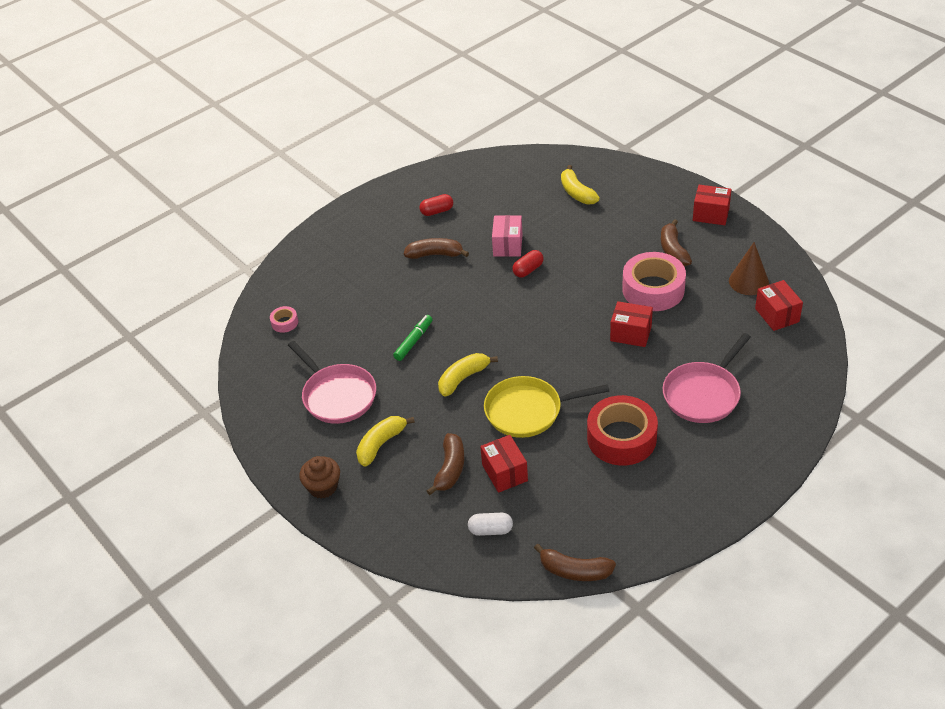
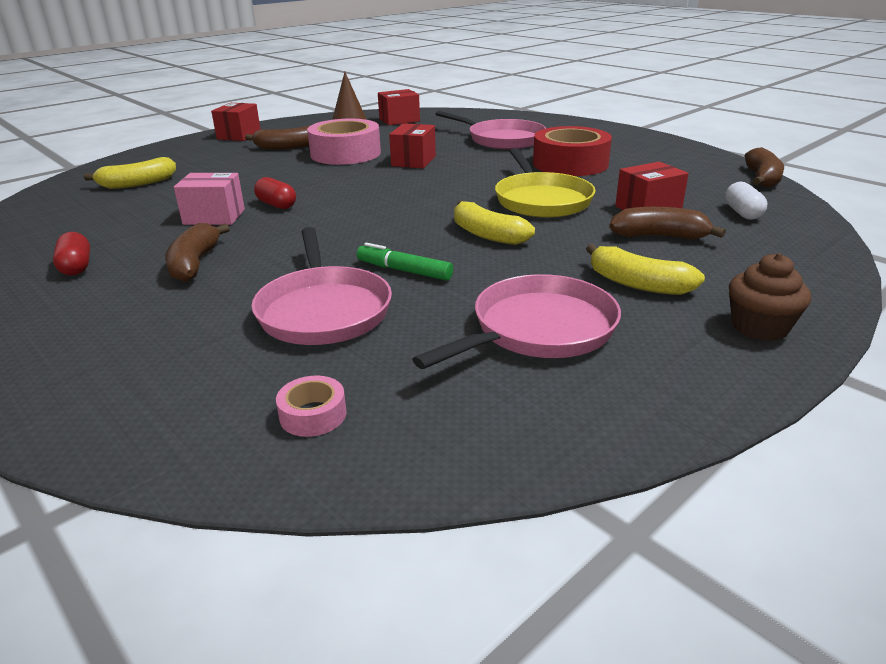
camera: 95 degrees left, 15 degrees down
(371, 314) = (323, 310): none -> pink pan

